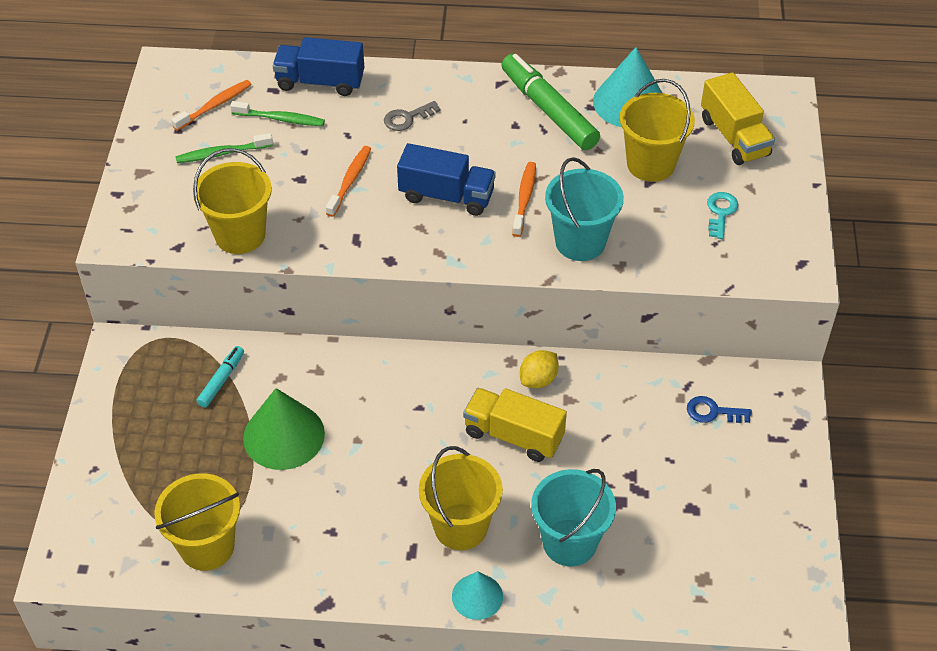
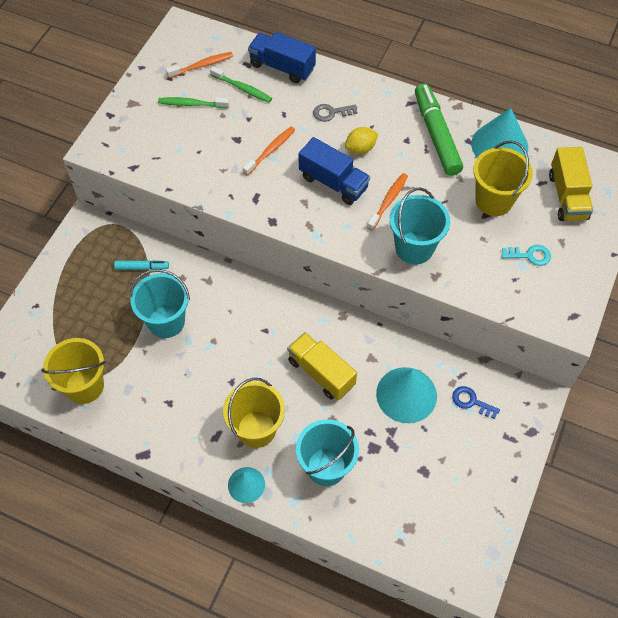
camera: 20 degrees right, 10 degrees up
(221, 380) = (142, 267): turquoise marker -> turquoise marker turned 45 degrees clockwise
(240, 235) = (178, 171): yellow bucket -> none
(284, 435) = (166, 321): green cone -> turquoise bucket
(538, 379) = (356, 336): yellow lemon -> yellow lemon (360, 148)
(631, 428) = (406, 394): none -> turquoise cone
(720, 212) = (530, 255): turquoise key -> turquoise key turned 60 degrees clockwise

